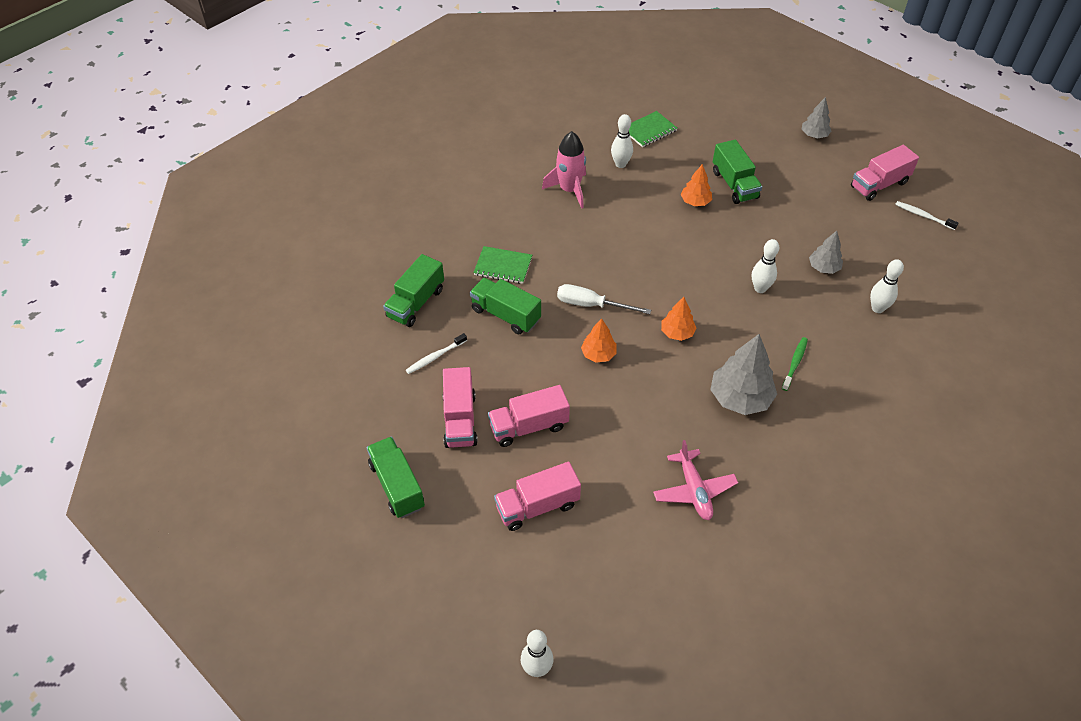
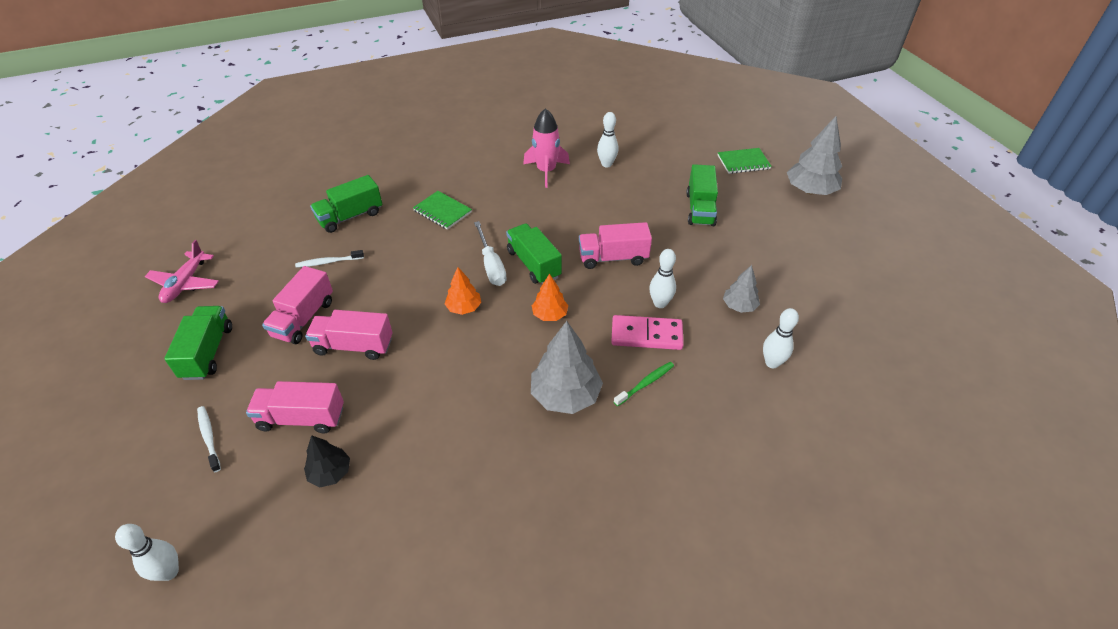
camera: 25 degrees right, 5 degrees down
(505, 315) = (412, 249): green truck -> green truck (533, 264)
(591, 305) = (491, 265): white screwdriver -> white screwdriver turned 150 degrees counterclockwise
(601, 538) = (330, 473): none -> black tree
(649, 131) = (652, 146): green notebook -> green notebook (743, 162)
(694, 490) = (452, 465): pink plane -> pink plane (185, 283)
(695, 202) = (652, 212): orange tree -> none
(768, 321) = (646, 335): none -> pink domino
(814, 135) = (810, 190): grey tree -> grey tree, size x1.76
(879, 185) = (850, 251): pink truck -> pink truck (613, 258)
(923, 216) = (882, 293): white toothbrush -> white toothbrush (209, 437)

